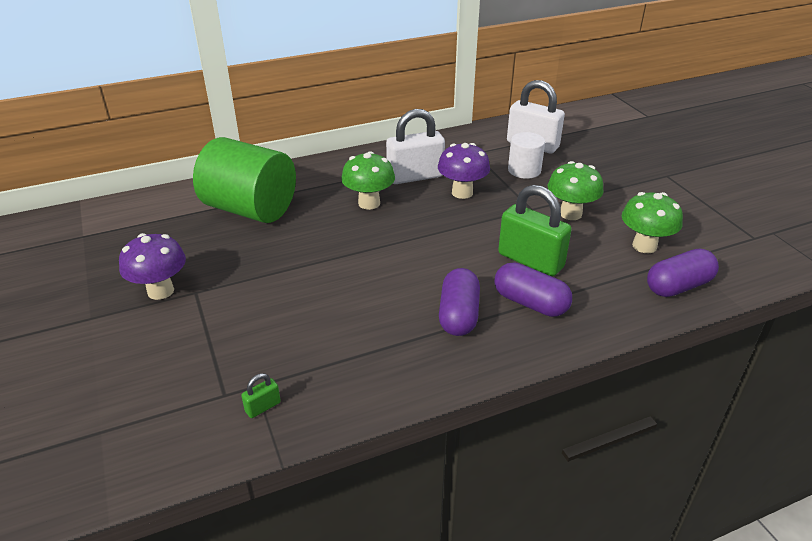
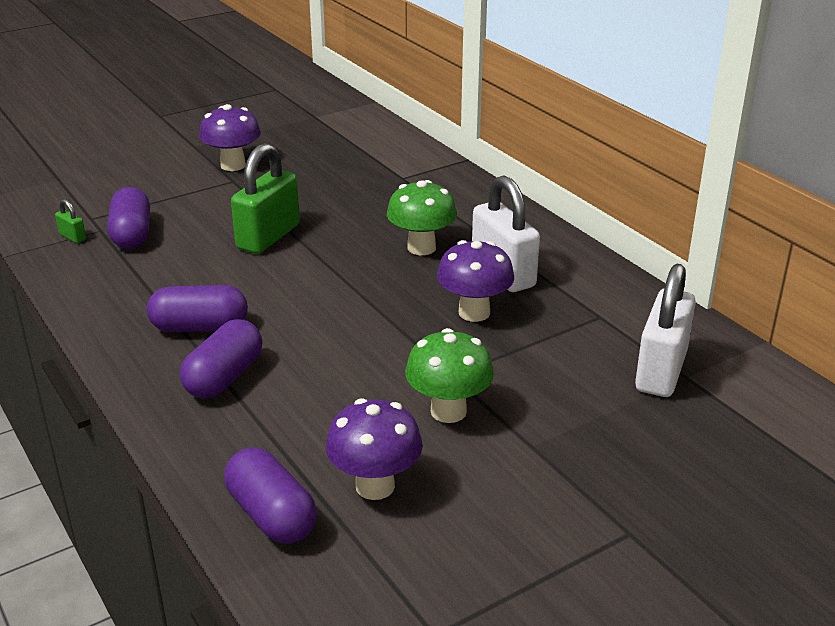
camera: 80 degrees right, 5 degrees down
(250, 209) = (384, 181): green cylinder -> none
(277, 361) = (132, 234): none -> purple capsule
(524, 170) = (566, 364): white cylinder -> none
(530, 260) = (316, 376): green padlock -> green padlock (268, 237)
(644, 246) = (375, 486): green mushroom -> purple mushroom

